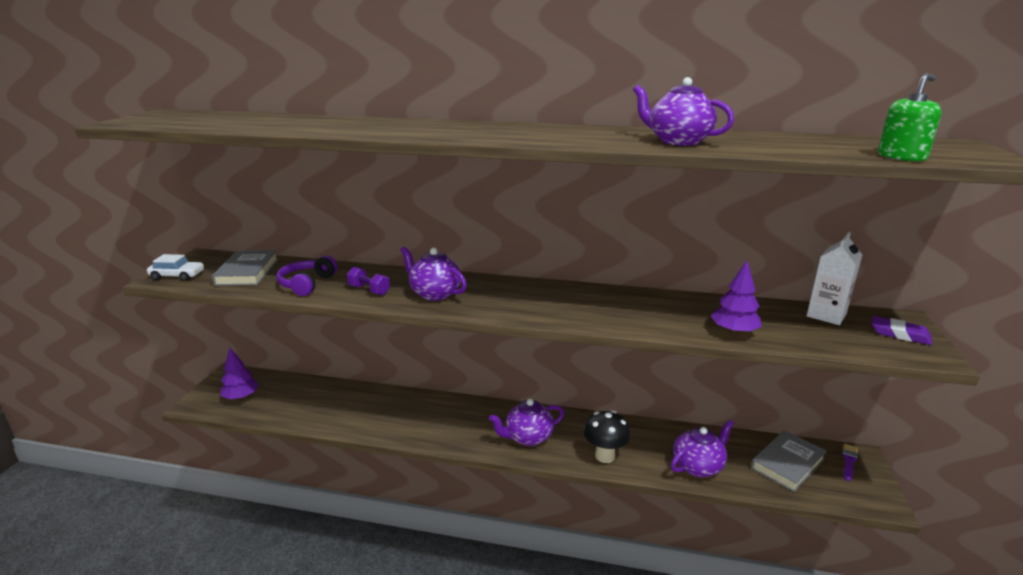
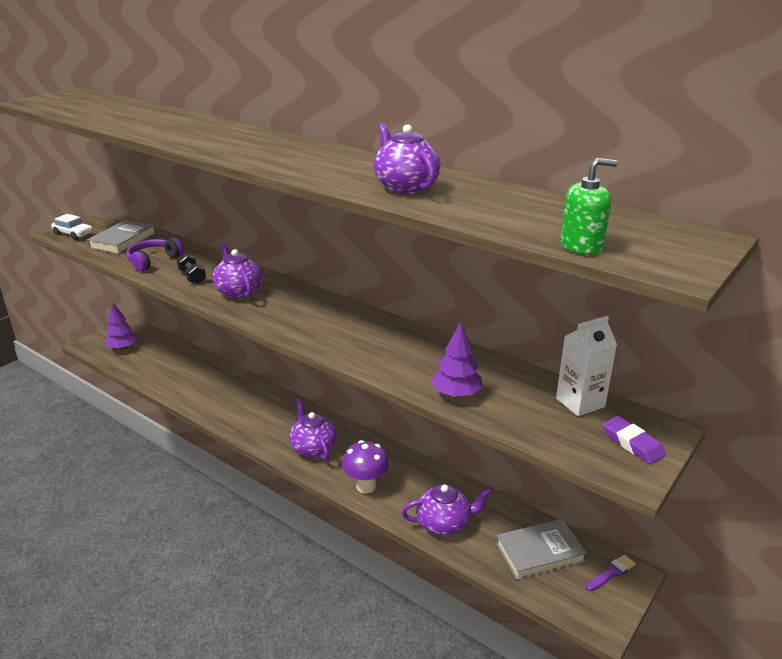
camera: 25 degrees right, 5 degrees up
(369, 290) = (192, 277): purple dumbbell -> black dumbbell
(528, 437) = (313, 448): purple teapot -> purple teapot turned 60 degrees clockwise
(605, 456) = (366, 486): black mushroom -> purple mushroom

